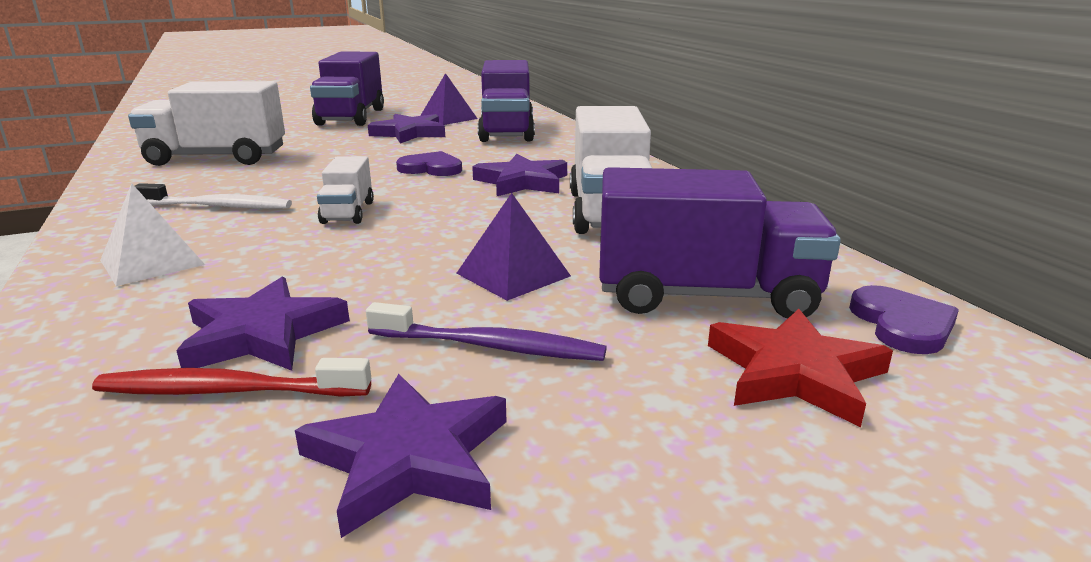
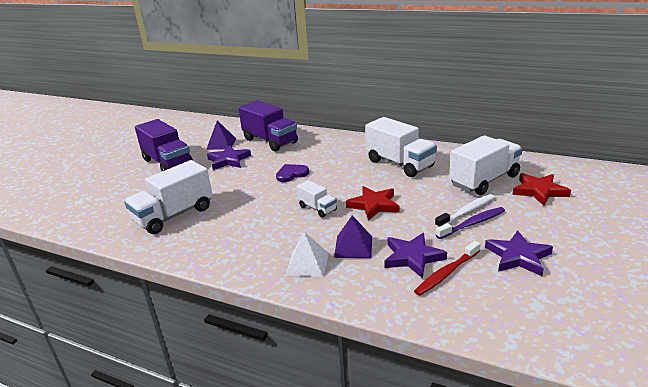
camera: 40 degrees left, 5 degrees up
(218, 206) = (258, 233): white toothbrush -> white toothbrush (467, 211)
(422, 242) = (374, 205): none -> red star
(513, 274) = (427, 201): purple pyramid -> purple pyramid (353, 246)
(522, 182) = (342, 164): purple star -> none
(705, 296) = (484, 180): purple truck -> white truck
(902, 324) = (534, 166): purple heart -> none

